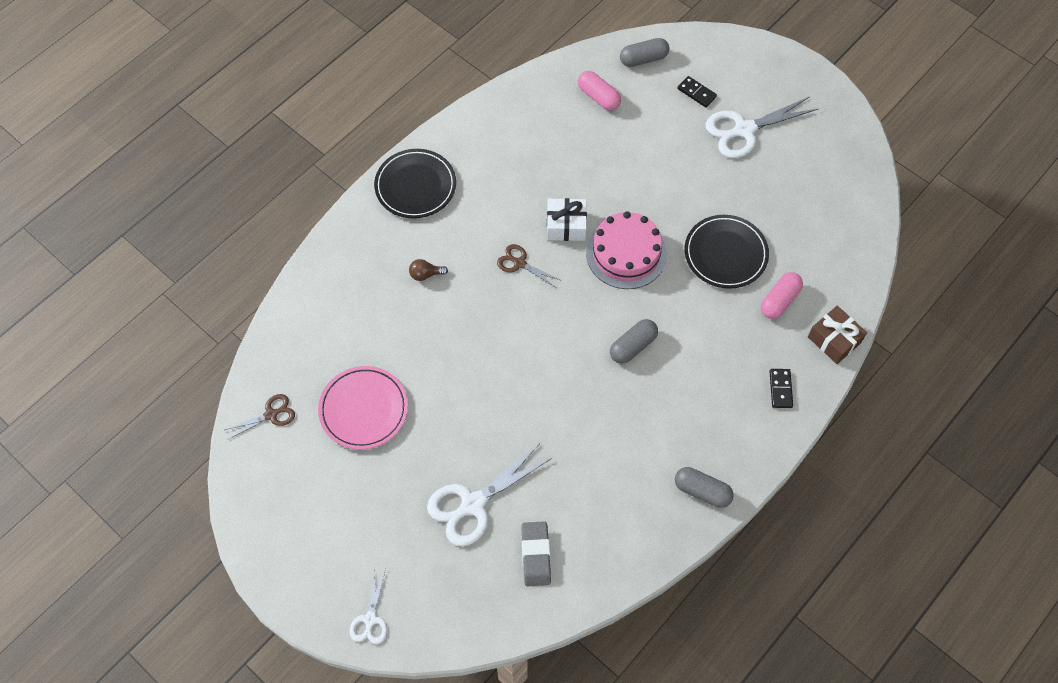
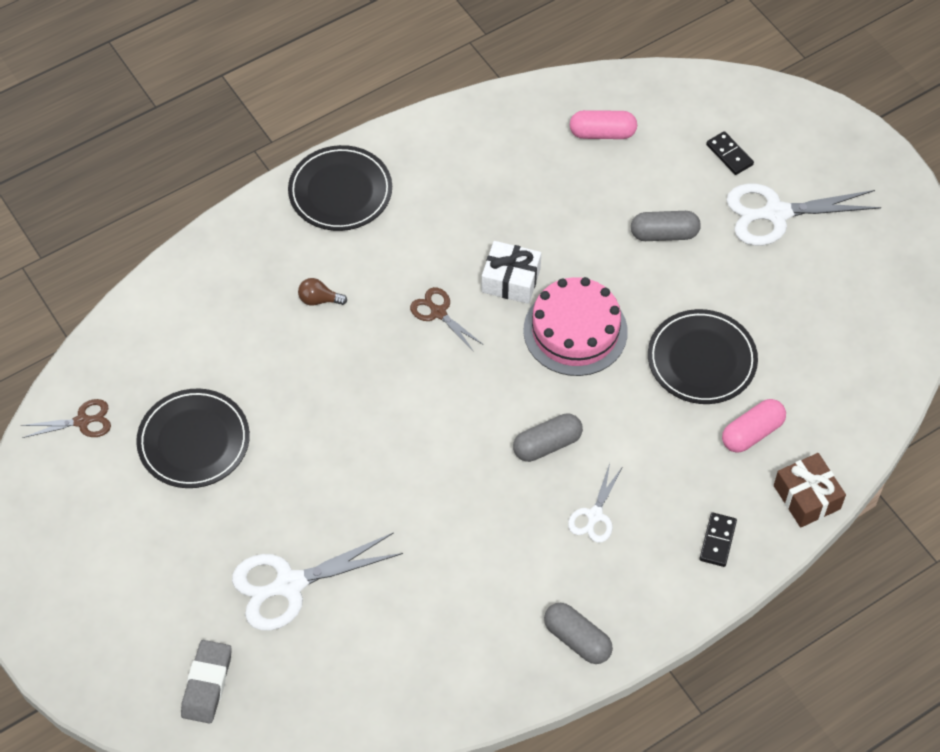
camera: 15 degrees right, 5 degrees down
(363, 409) = (194, 441): pink plate -> black plate
(370, 619) = (124, 687): white scissors -> white scissors (594, 515)
(536, 555) = (346, 663): grey eraser -> grey eraser (207, 684)
(598, 97) = (602, 133): pink capsule -> pink capsule turned 60 degrees counterclockwise
(643, 59) = (675, 98): grey capsule -> grey capsule (664, 234)

